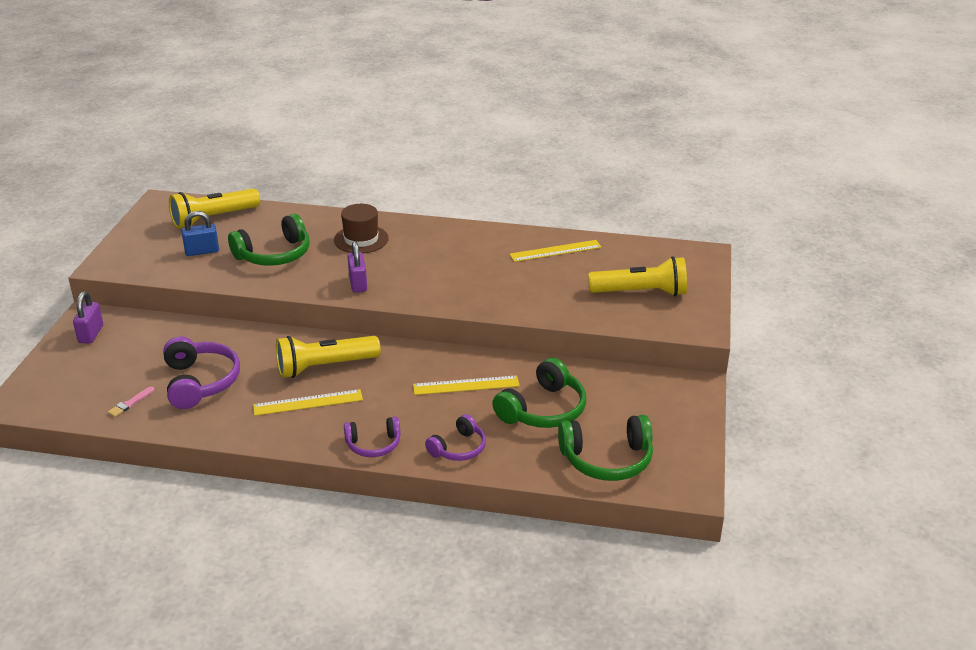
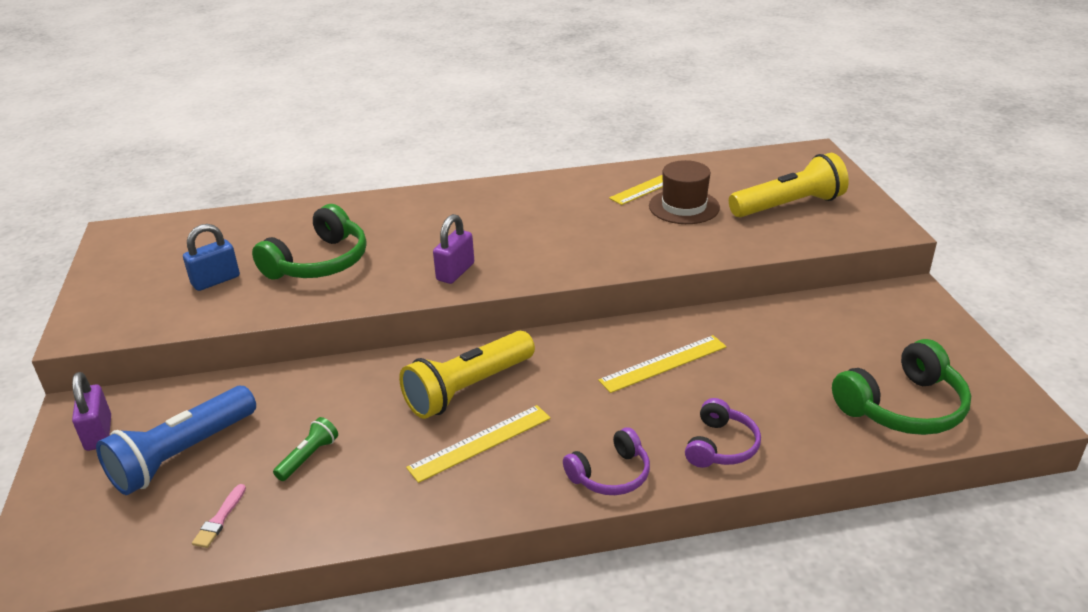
camera: 20 degrees left, 0 degrees up
(130, 360) = (182, 455): none -> blue flashlight
(200, 382) = (308, 457): purple headphones -> green flashlight
(213, 218) = (205, 237): yellow flashlight -> none
(358, 284) = (455, 272): purple padlock -> purple padlock turned 60 degrees clockwise
(361, 239) = (419, 220): brown hat -> brown hat (684, 207)
(543, 410) = (778, 368): green headphones -> none

